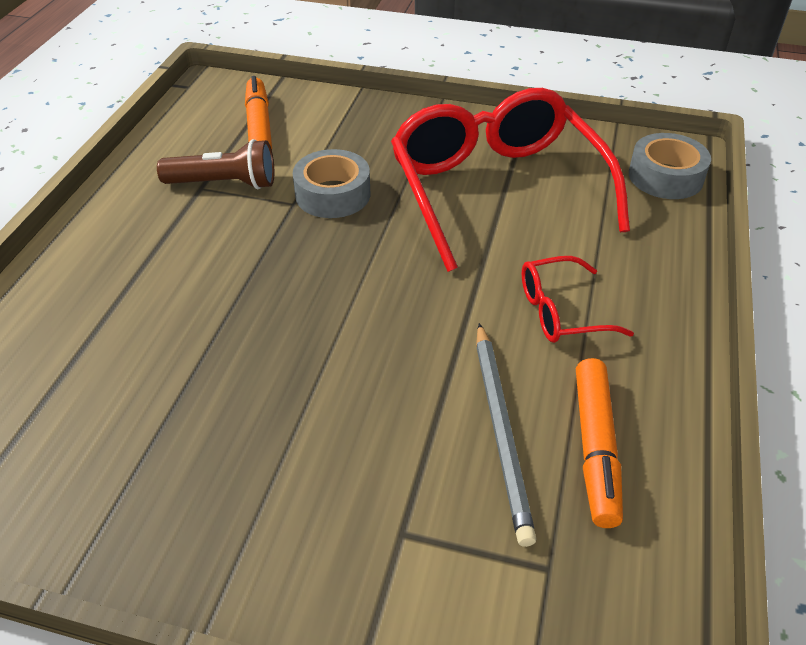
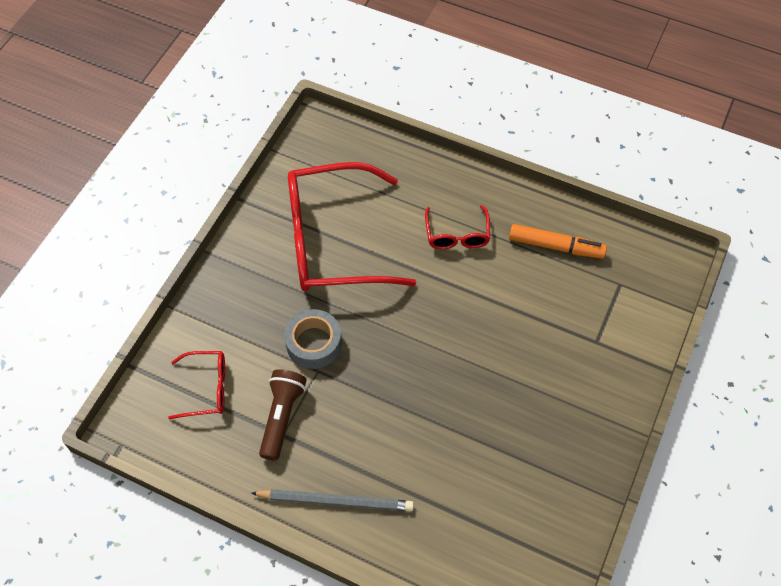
camera: 80 degrees left, 15 degrees up
(259, 126) = (207, 388): orange marker -> red glasses
(501, 431) = (540, 285): grey pencil -> grey pencil (336, 501)
(665, 177) = (342, 143): grey tape -> none

